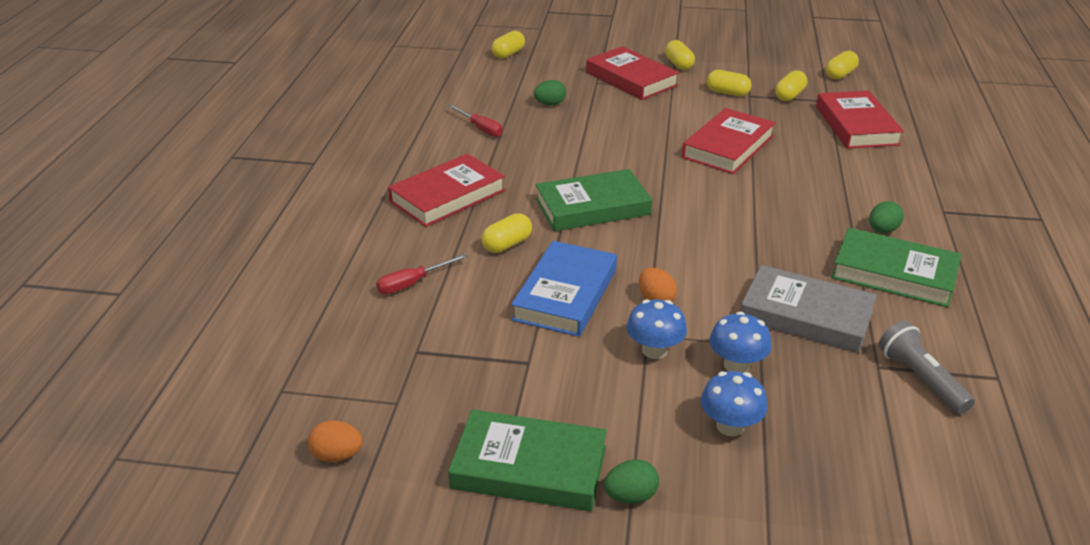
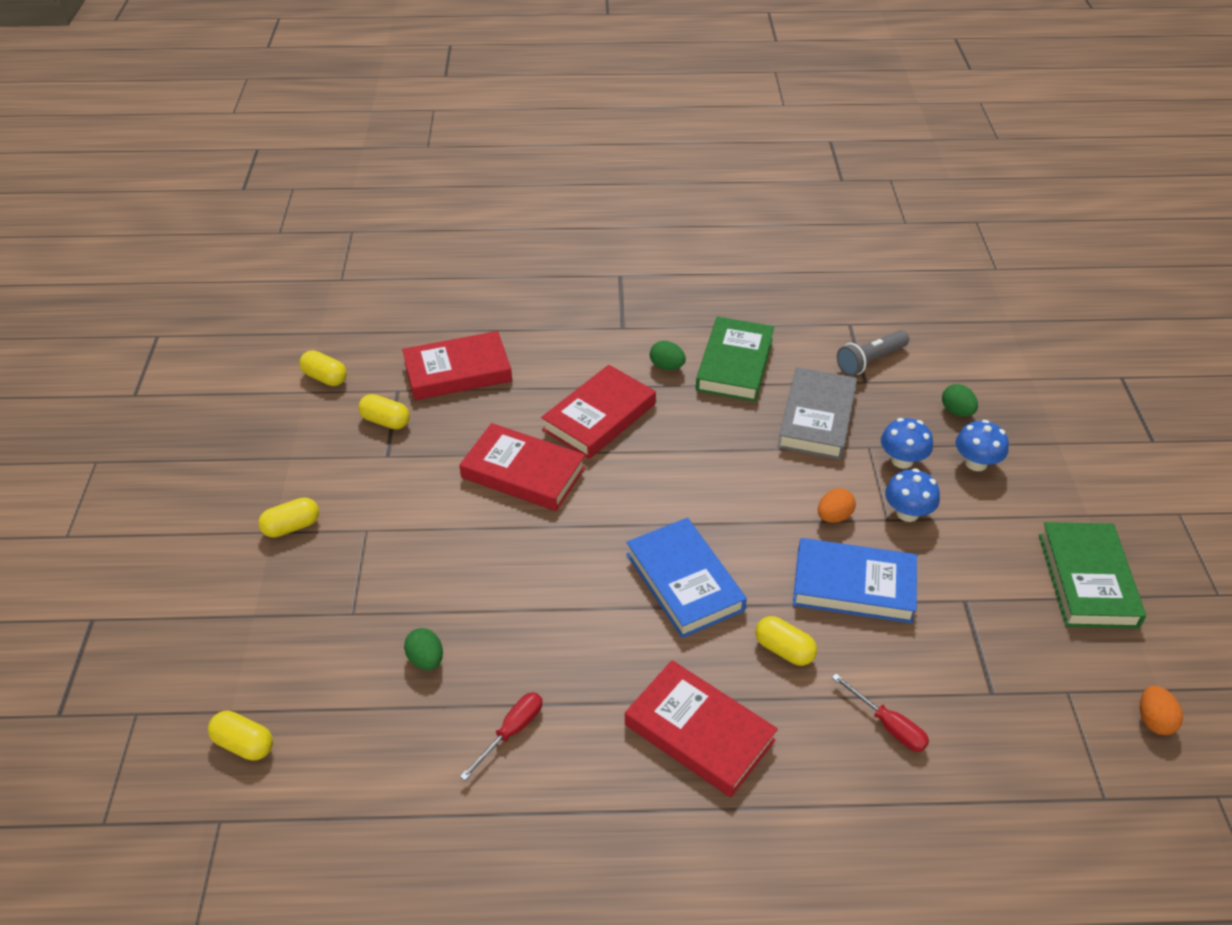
camera: 100 degrees left, 10 degrees up
(592, 207) = (684, 582): green book -> blue book
(630, 496) = (1079, 515): green egg -> green egg (956, 411)
(631, 79) = (340, 575): red book -> red book (599, 417)
(727, 93) = (381, 475): yellow capsule -> none

